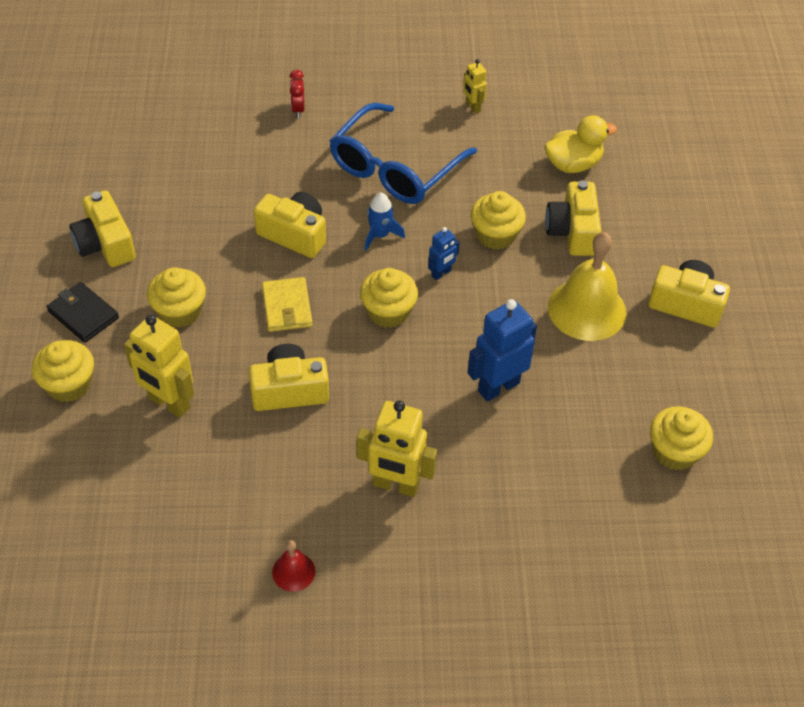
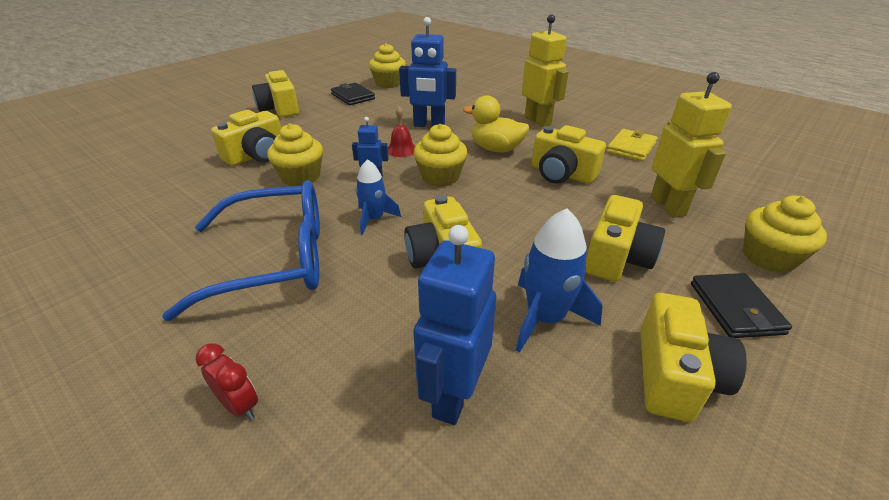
camera: 135 degrees left, 15 degrees down
(180, 311) = (617, 257): yellow cupcake -> yellow camera
(195, 234) = (545, 318): none -> blue rocket
(209, 169) = (453, 395): none -> blue robot
(287, 307) = (512, 214): yellow wallet -> yellow wallet (631, 147)
(293, 571) = (628, 120): red bell -> red bell (401, 150)
(298, 109) = (239, 405): red clock -> red clock turned 90 degrees counterclockwise
(472, 107) = (112, 269): yellow robot -> none
(573, 164) = (168, 184): yellow duck -> yellow duck (496, 149)
(587, 309) = (327, 127): yellow bell -> none
(661, 385) = (352, 96): none -> black wallet

